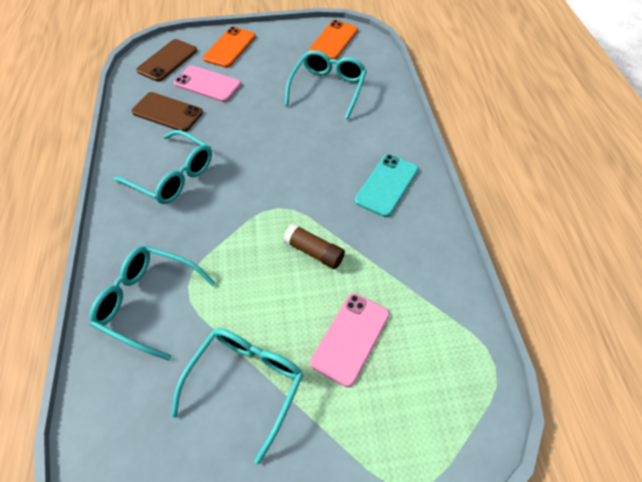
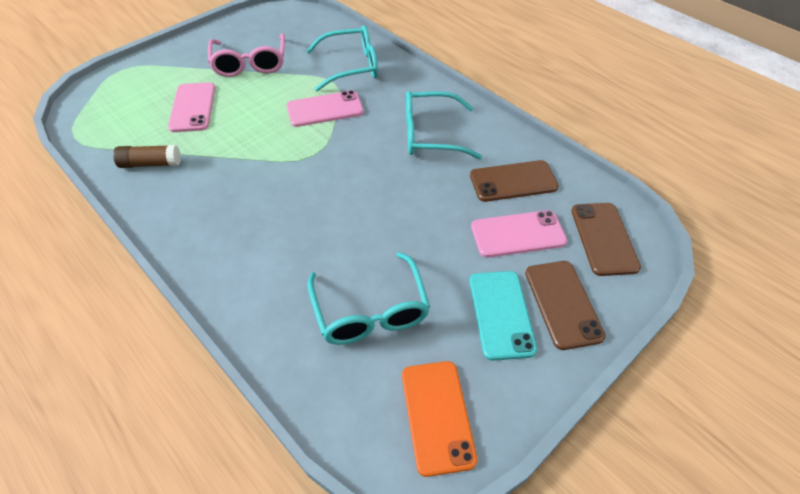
camera: 145 degrees right, 5 degrees down
(227, 254) = (325, 109): none -> pink phone
(229, 47) = (563, 304): orange phone -> brown phone
(246, 384) = (250, 63): turquoise glasses -> pink glasses
(314, 252) = (255, 140): brown glue stick -> brown glue stick (151, 164)
(386, 185) = (219, 223): turquoise phone -> turquoise phone (501, 314)

